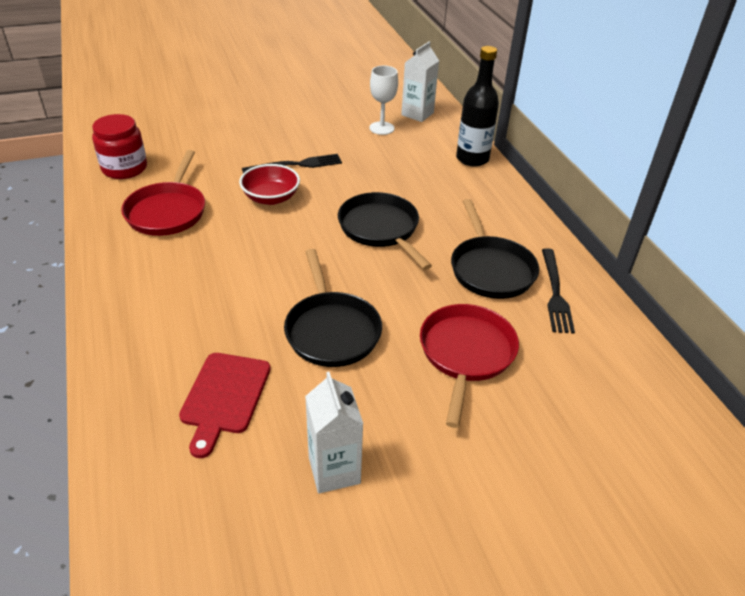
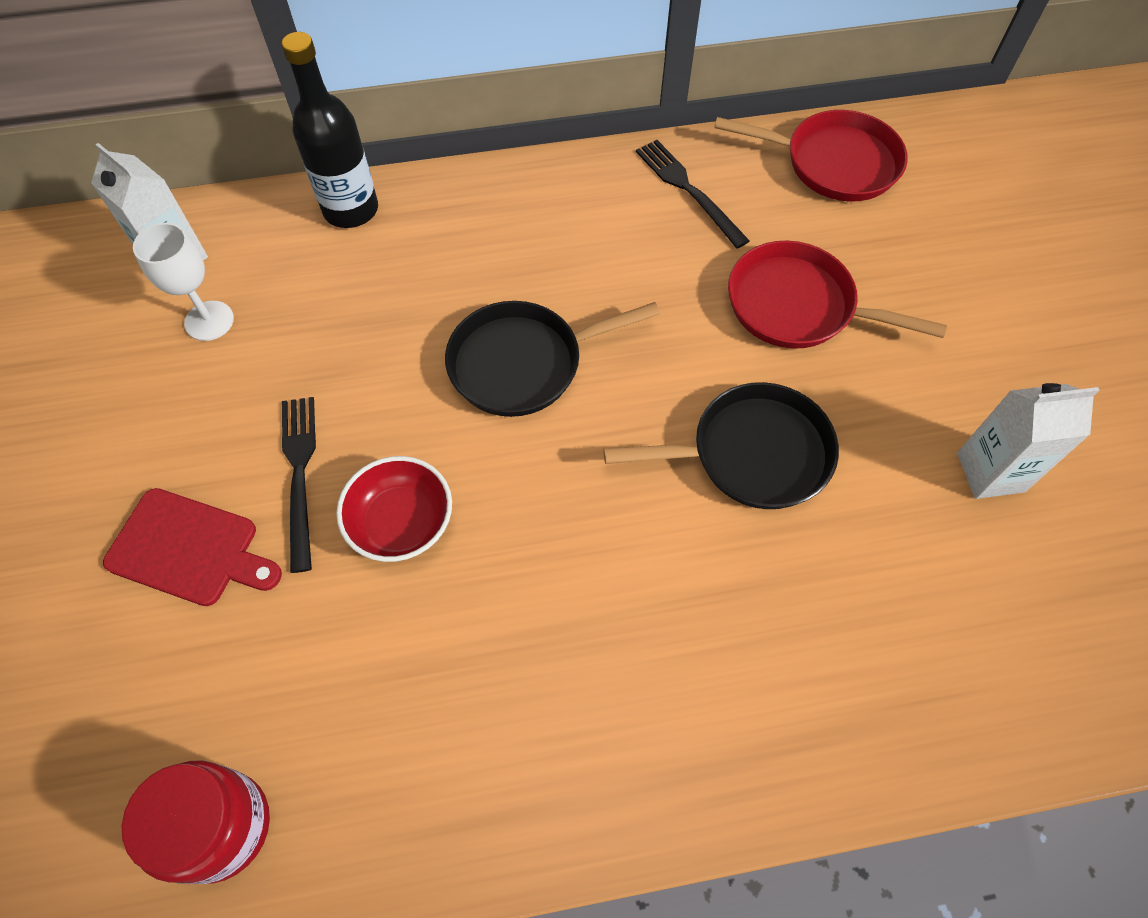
camera: 80 degrees left, 20 degrees up
(167, 211) = (409, 714): red pan -> red pan (834, 163)
(224, 397) = (882, 600): red cutting board -> red cutting board (189, 549)
(490, 269) = (634, 246): black pan -> none
(555, 293) = (688, 190): black fork -> black fork turned 135 degrees counterclockwise

